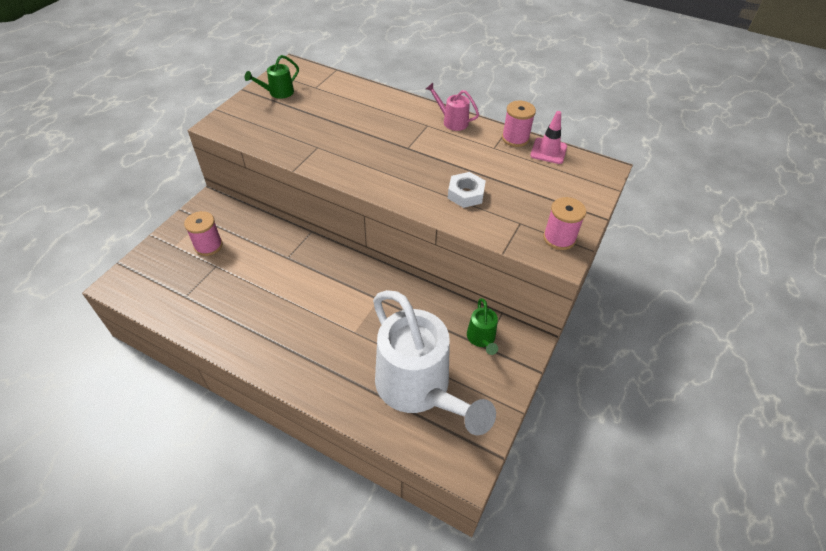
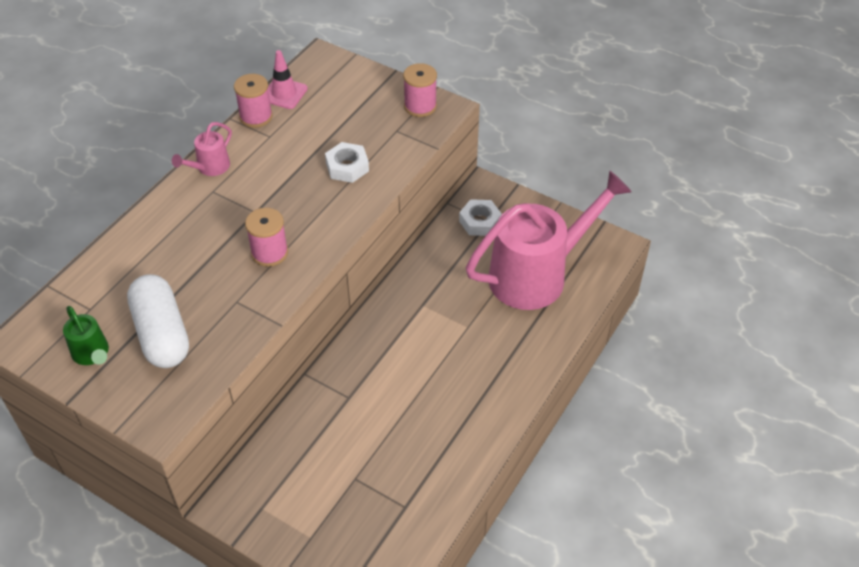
camera: 85 degrees left, 0 degrees up
(208, 246) = (316, 492): pink spool -> pink spool (269, 253)
(291, 117) = (162, 333): none -> white capsule
(419, 389) = (538, 274): white watering can -> pink watering can
(482, 339) = (480, 222): green watering can -> white nut

